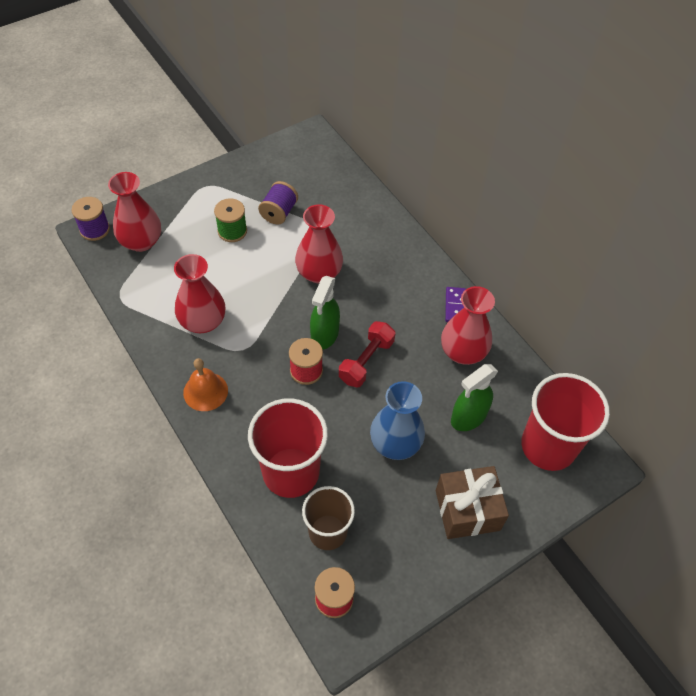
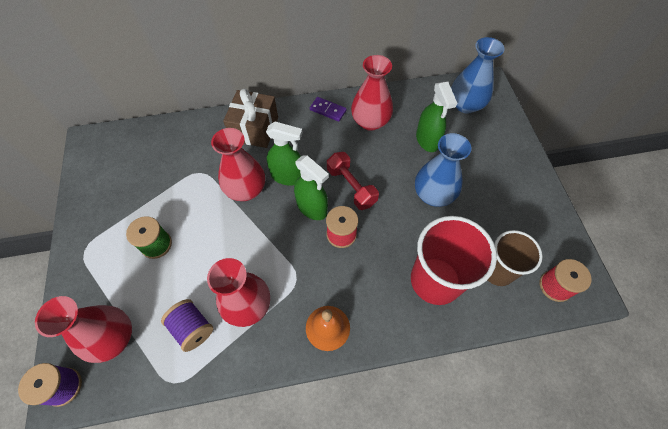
camera: 65 degrees left, 5 degrees up
(279, 212) = (160, 198): purple spool -> purple spool (192, 328)
(351, 301) = (288, 176): none -> green spray bottle
(467, 510) = (502, 170): brown gift -> brown gift (254, 129)
(548, 446) = (465, 105): red cup -> blue vase

